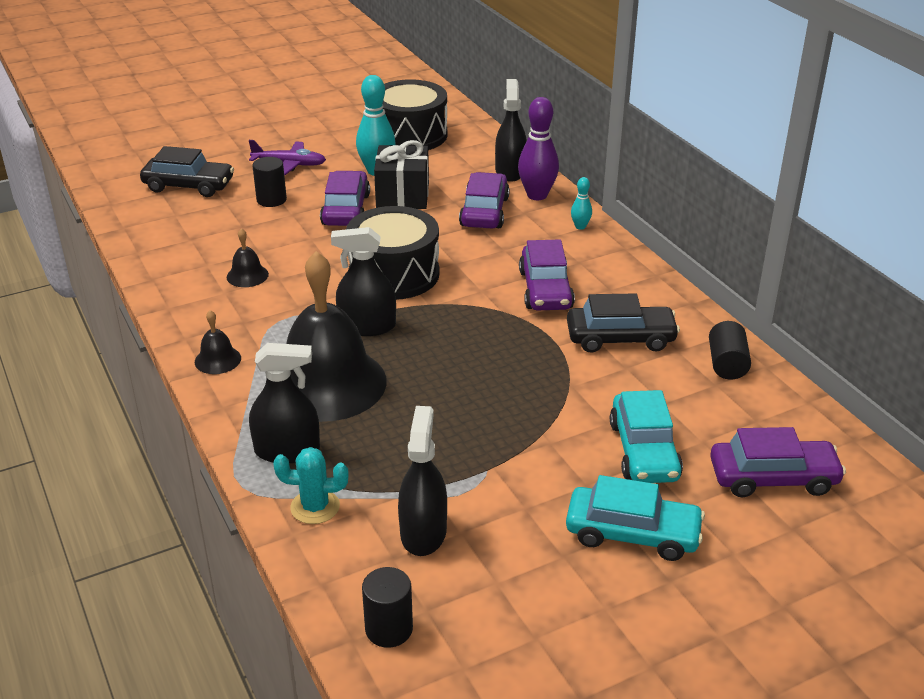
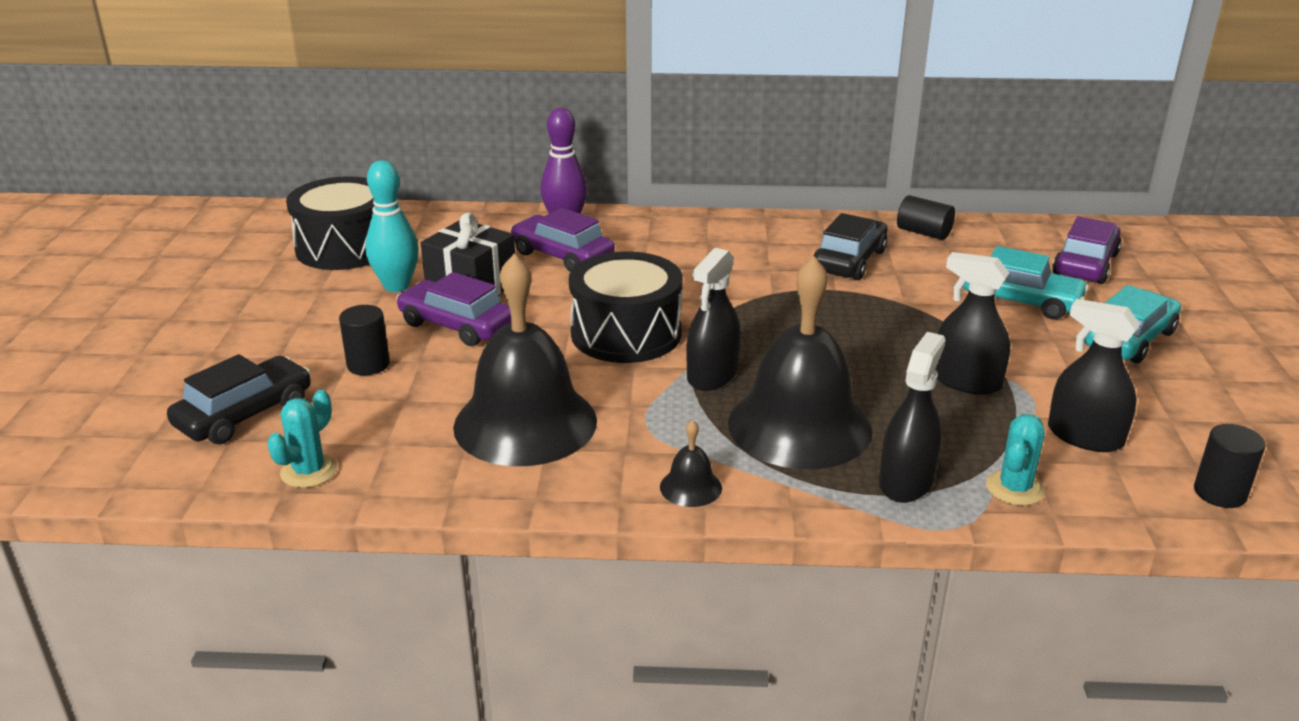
camera: 60 degrees left, 5 degrees down
(147, 227) = (309, 471): none -> turquoise cactus
(247, 275) = (525, 423): black bell -> black bell, size x2.49
(289, 164) = (298, 332): purple plane -> none
(510, 171) = (501, 222): black spray bottle -> black spray bottle (966, 381)
(545, 289) = (738, 268): purple car -> none
(580, 226) = (647, 222): turquoise bowling pin -> none

